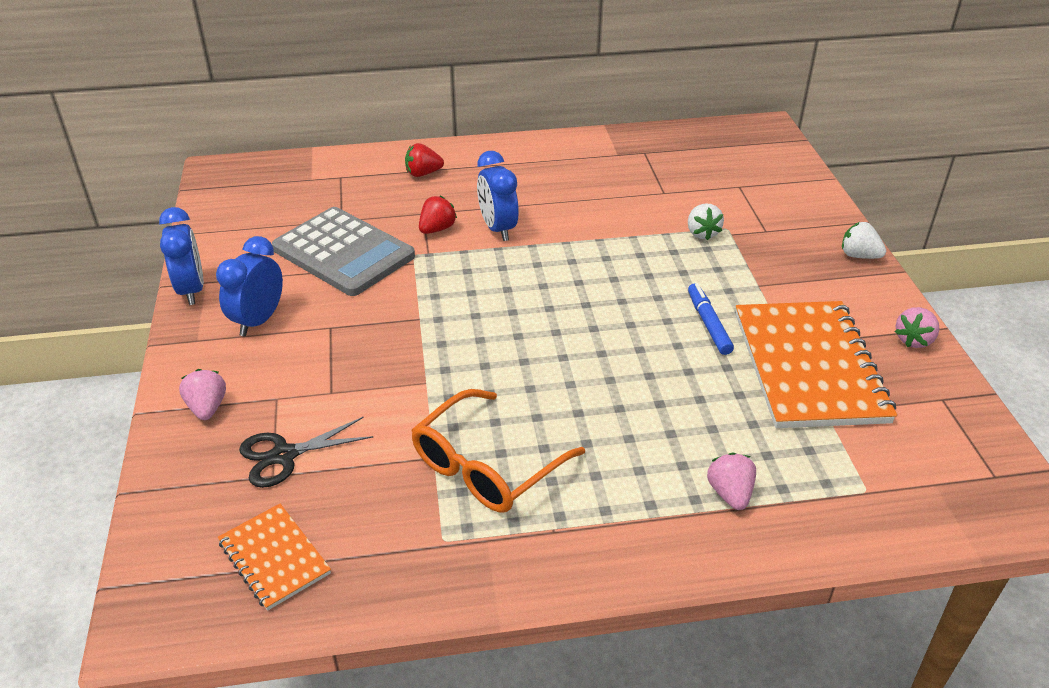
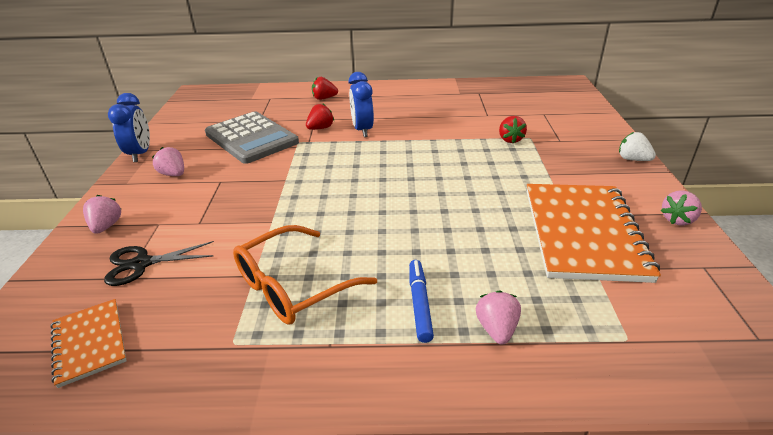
camera: 10 degrees right, 5 degrees down
(258, 321) = (173, 174): blue clock -> pink strawberry
(702, 233) = (510, 139): white strawberry -> red strawberry
(708, 324) = (503, 197): blue marker -> blue marker (419, 304)

